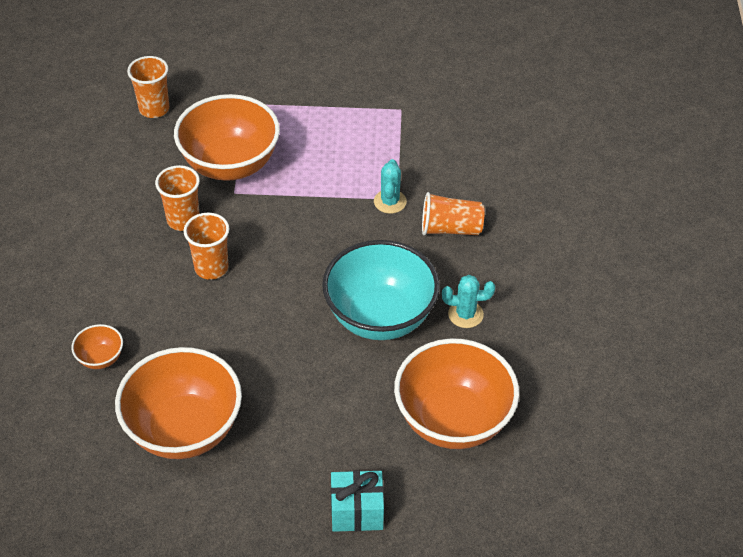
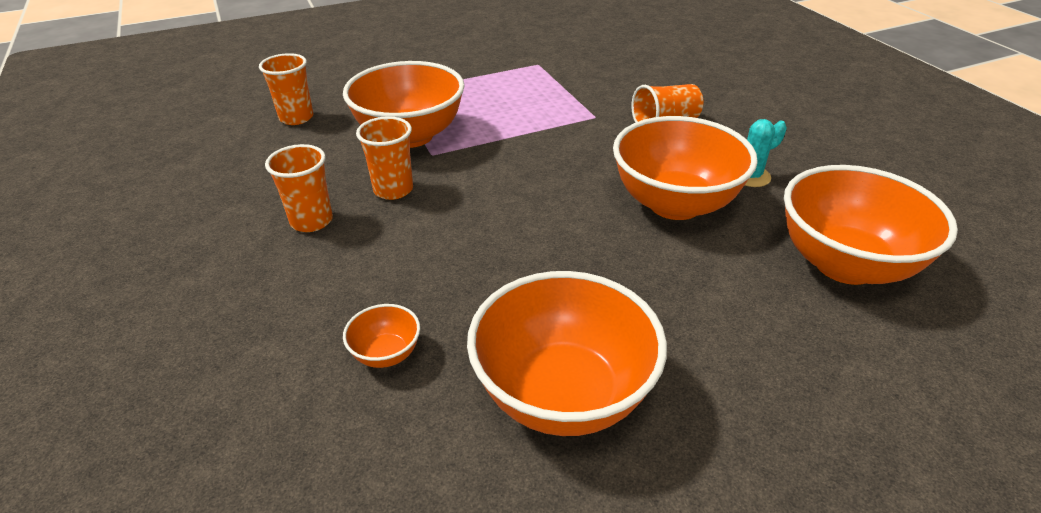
camera: 25 degrees left, 10 degrees down
(211, 268) = (458, 219): orange cup -> orange cup (311, 221)
(357, 512) = (861, 400): turquoise gift -> none
(380, 317) = (675, 204): turquoise bowl -> orange bowl
(390, 202) = (591, 120): turquoise cactus -> none

